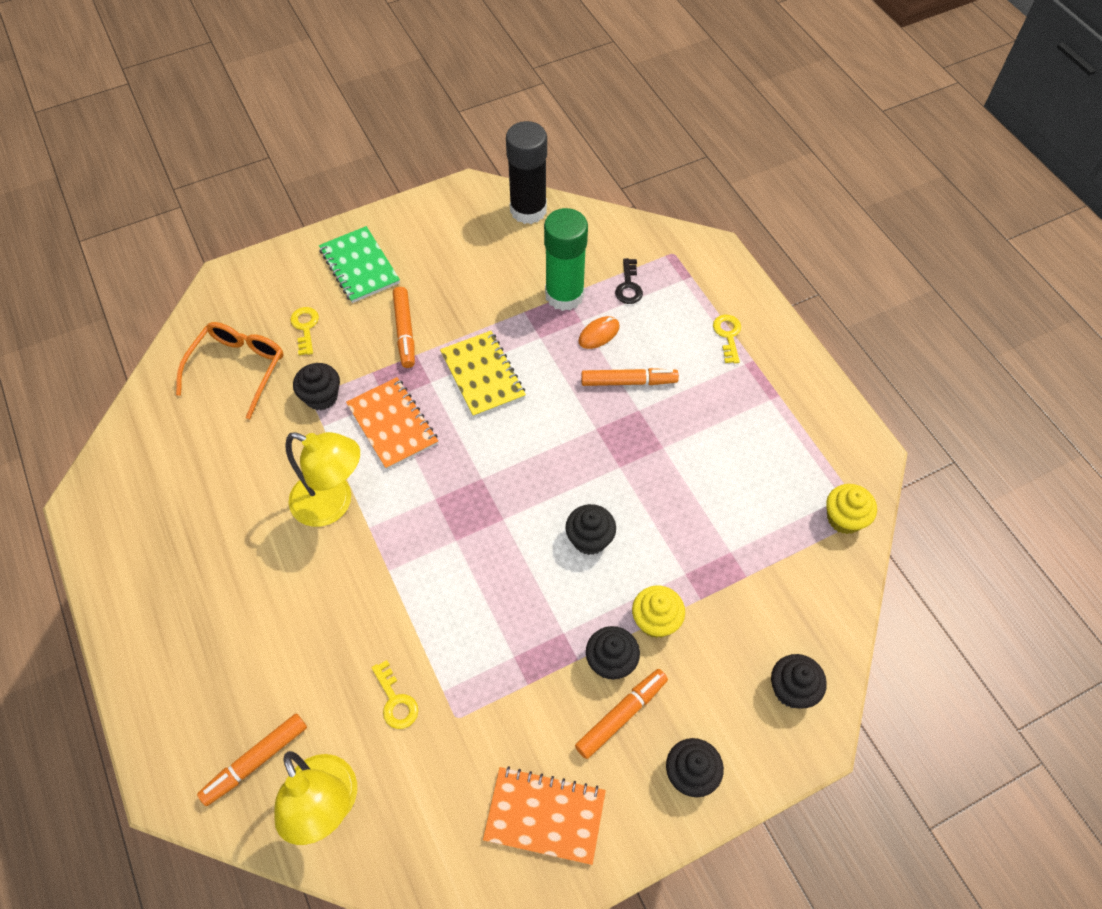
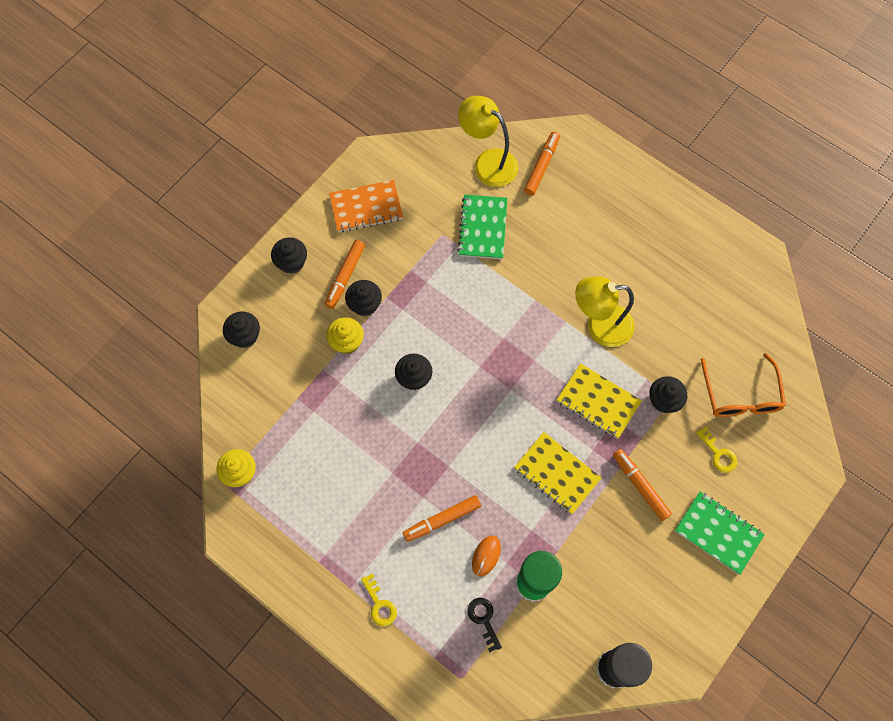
camera: 155 degrees right, 10 degrees up
(392, 425) = (598, 402): orange notebook -> yellow notebook
(396, 701) = (483, 228): yellow key -> green notebook

